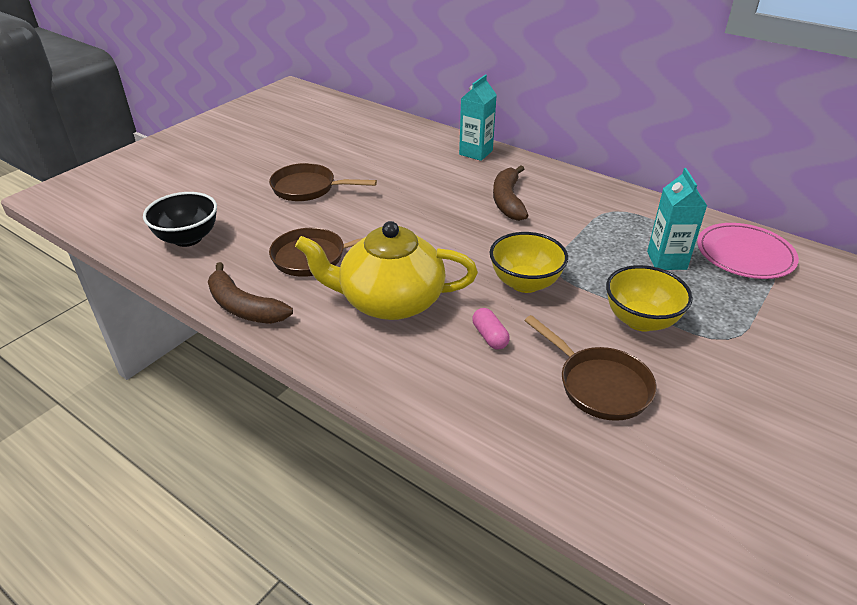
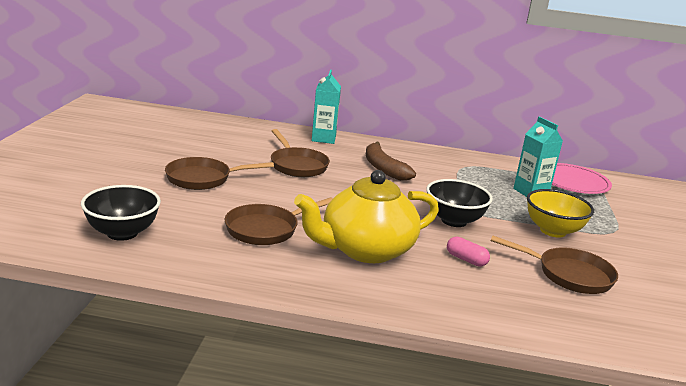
camera: 30 degrees left, 15 degrees down
(244, 307) = (241, 277): brown banana -> none
(415, 184) = (297, 165): none -> brown pan
(525, 283) = (454, 221): yellow bowl -> black bowl

